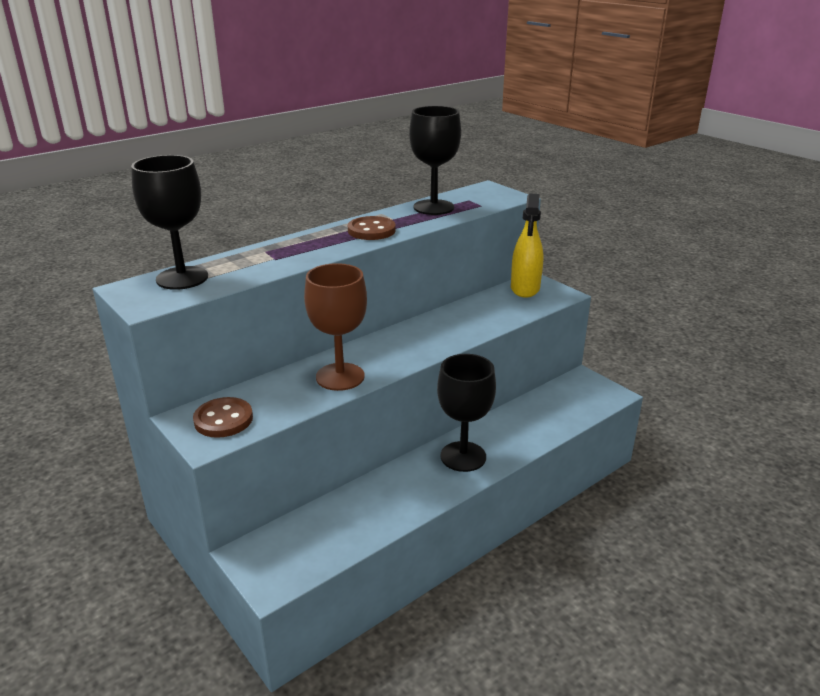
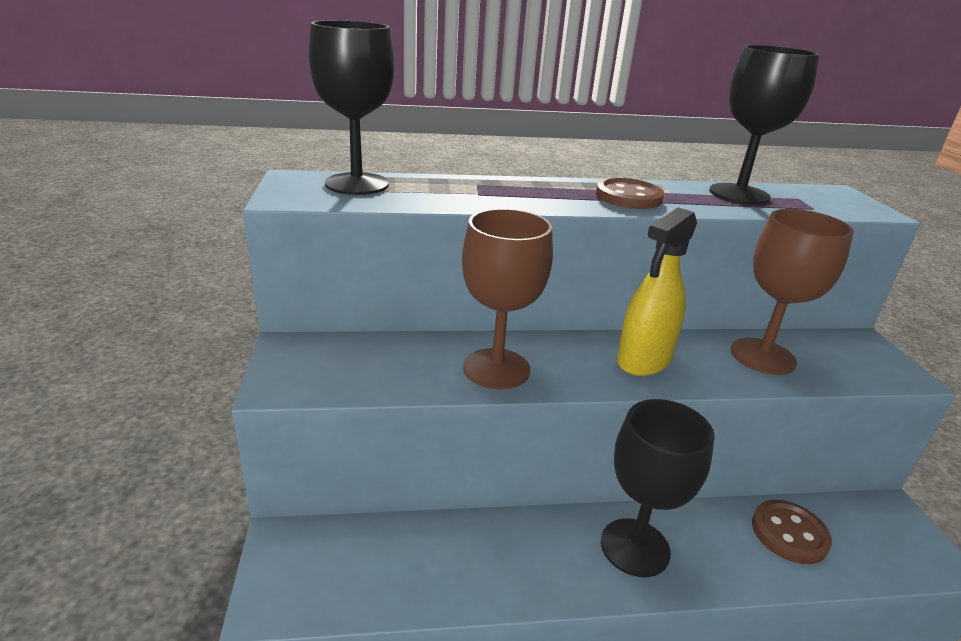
camera: 30 degrees right, 0 degrees up
(223, 419) = (321, 365): brown button -> brown button (789, 533)
(486, 310) = (762, 356): none -> brown goblet
(525, 288) = (843, 347): yellow spray bottle -> yellow spray bottle (643, 360)

